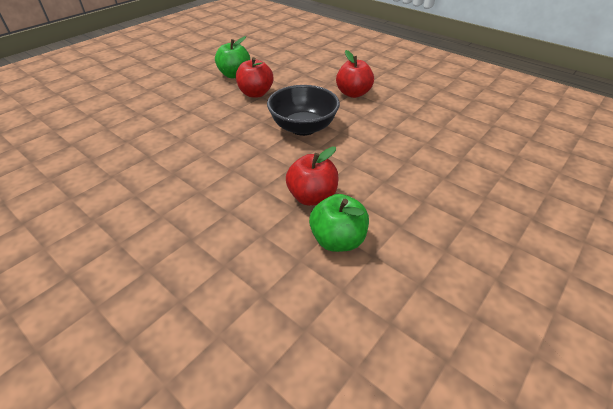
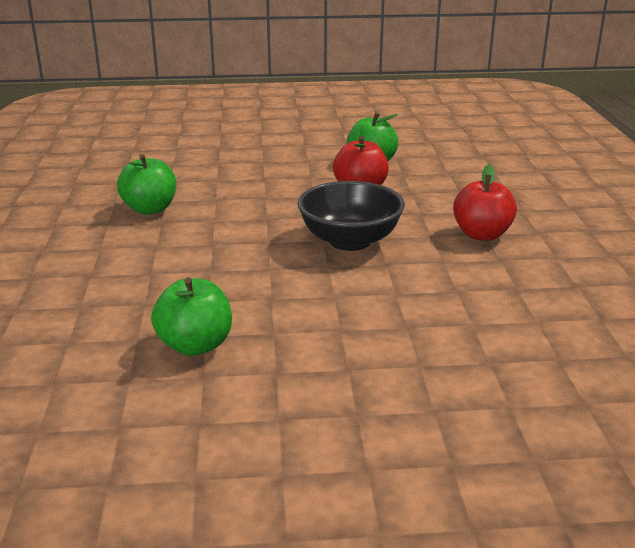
camera: 45 degrees right, 15 degrees down
(148, 168) = (150, 209): none -> green apple
(312, 197) = (240, 301): red apple -> none

